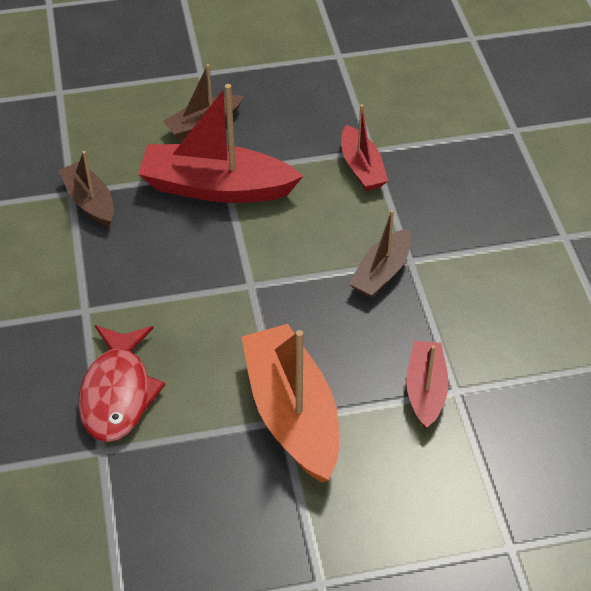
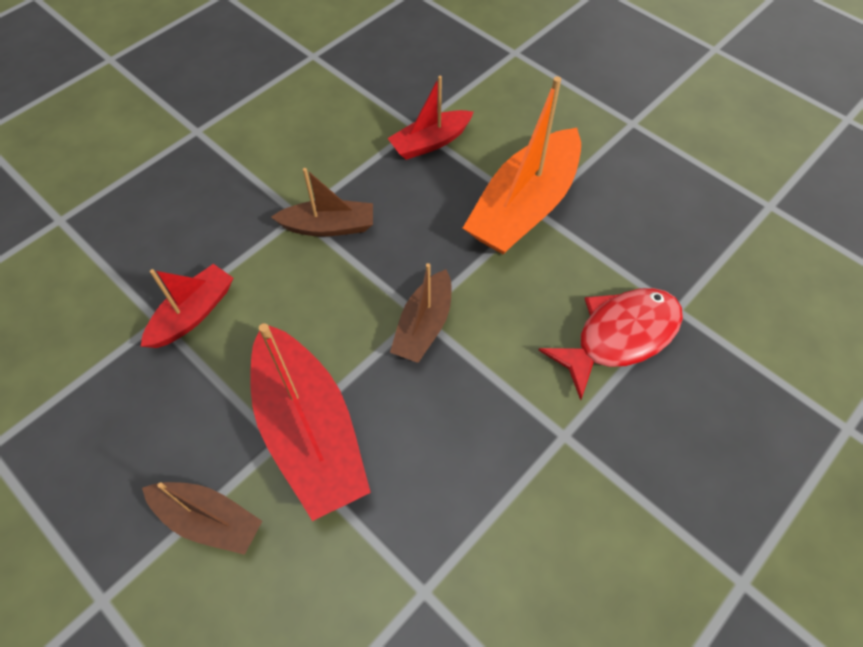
camera: 125 degrees left, 10 degrees up
(90, 201) = (423, 554): brown boat -> brown boat (424, 326)

